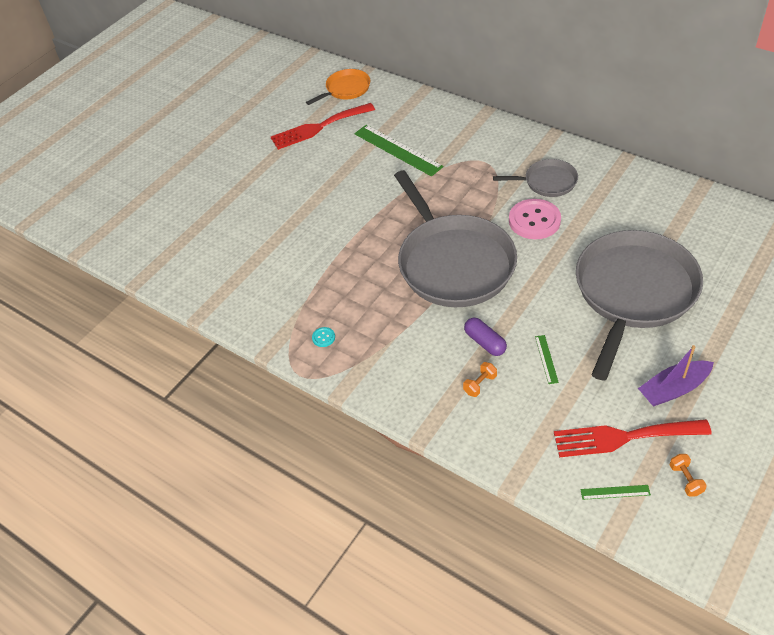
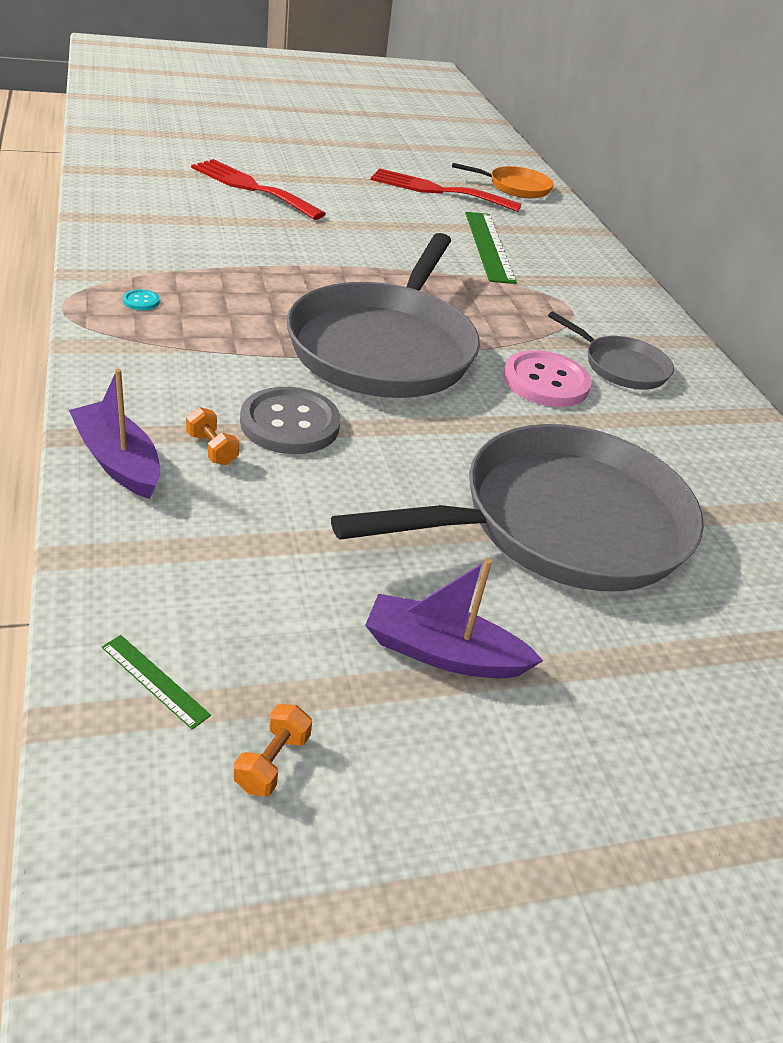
camera: 30 degrees right, 10 degrees down
(460, 426) = (118, 461): none -> purple boat
(480, 384) = (212, 449): orange dumbbell -> orange dumbbell turned 60 degrees clockwise
(485, 342) = (290, 424): purple capsule -> grey button
(546, 359) = (331, 490): green ruler -> none
(623, 437) = (279, 638): red fork -> red fork (252, 188)

